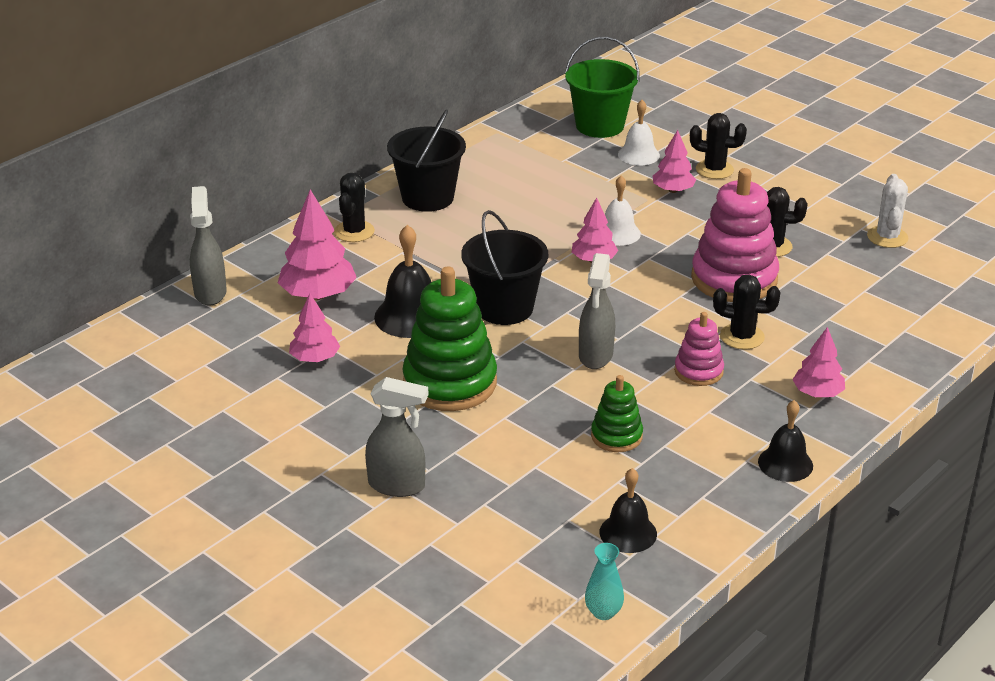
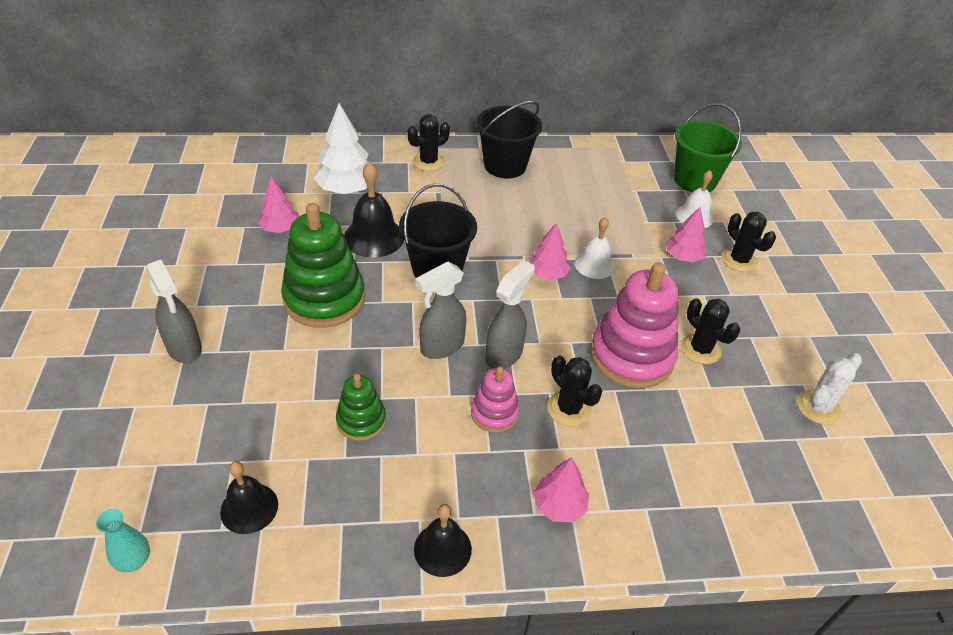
camera: 40 degrees right, 10 degrees up
(210, 292) = (296, 152): grey spray bottle -> grey spray bottle (504, 354)
(318, 295) = (346, 189): pink tree -> white tree

